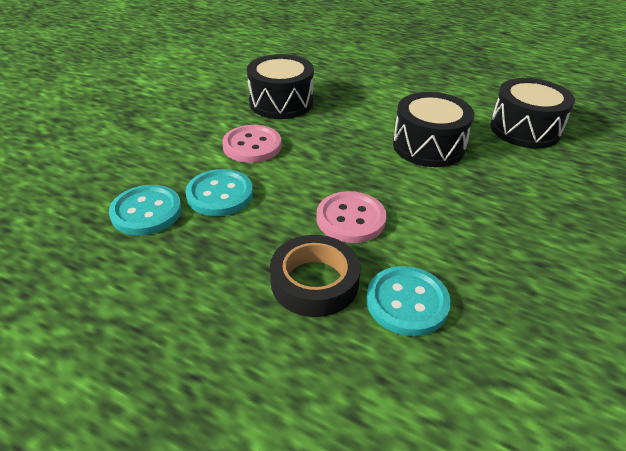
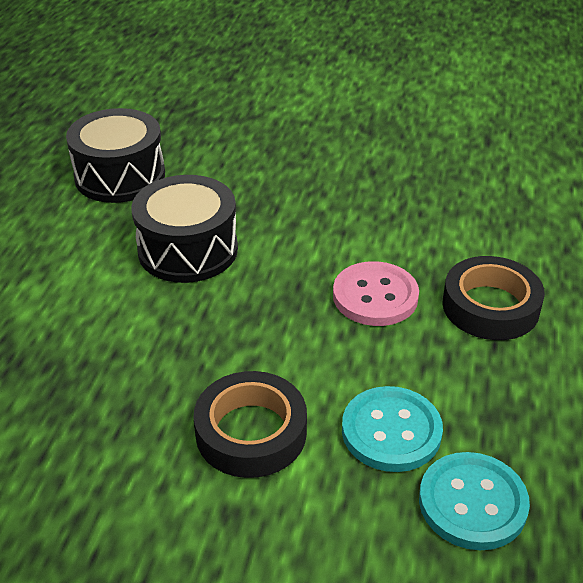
camera: 105 degrees left, 0 degrees up
(252, 146) = (251, 432): pink button -> black tape
(281, 102) = (91, 433): black drum -> none
(407, 302) = (475, 243): turquoise button -> none

